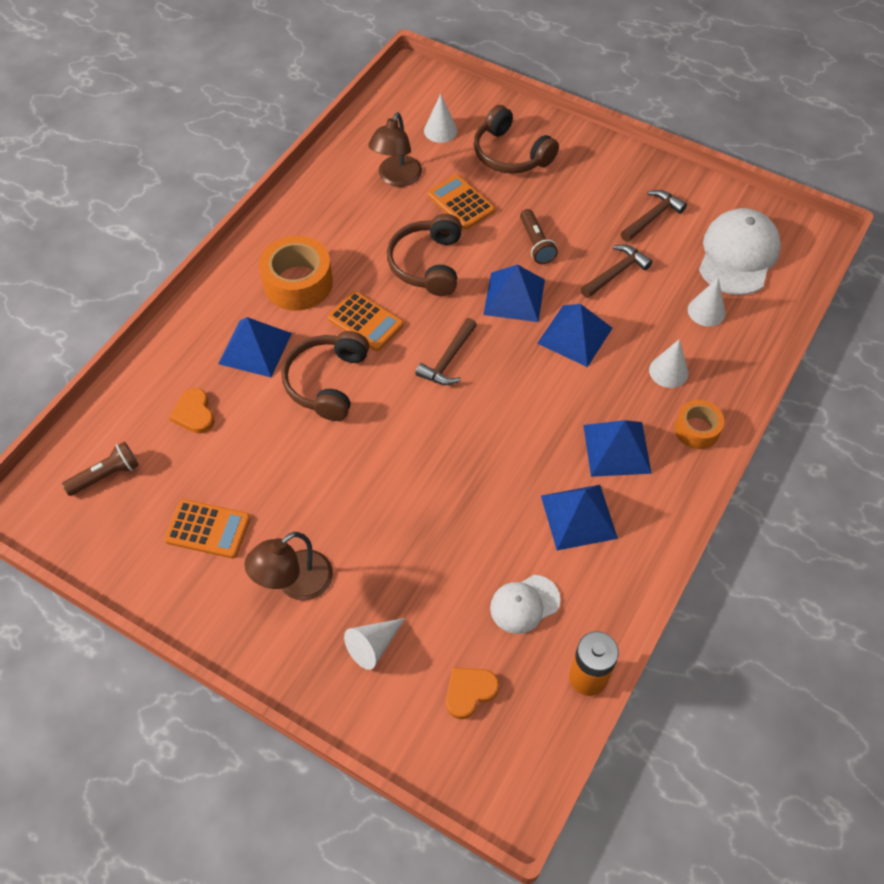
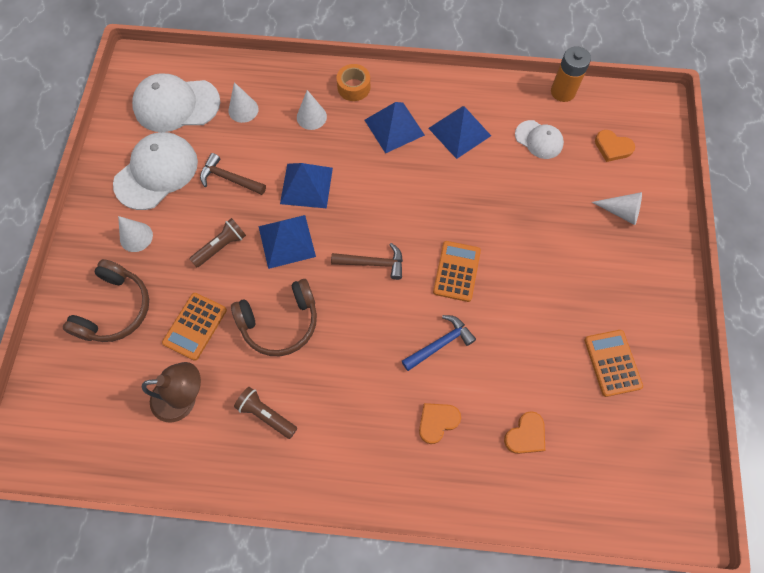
camera: 115 degrees left, 10 degrees up
(106, 475) = (620, 473): brown flashlight -> brown flashlight (266, 414)
(255, 348) = (437, 422): blue pyramid -> orange heart
(295, 583) = (612, 280): brown lamp -> none
(298, 283) = (350, 423): orange tape -> none
(327, 382) = (440, 344): brown headphones -> blue hammer
(365, 321) = (365, 343): orange calculator -> orange calculator (456, 271)
(440, 130) = (102, 387): white cone -> white cone (136, 237)
(652, 217) = (156, 172): brown hammer -> white cap

